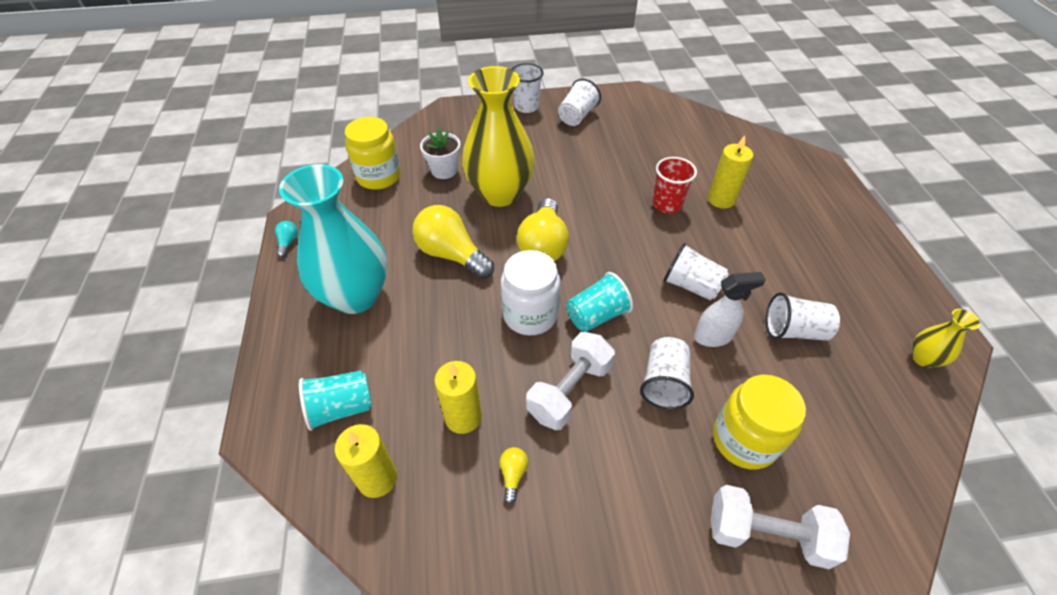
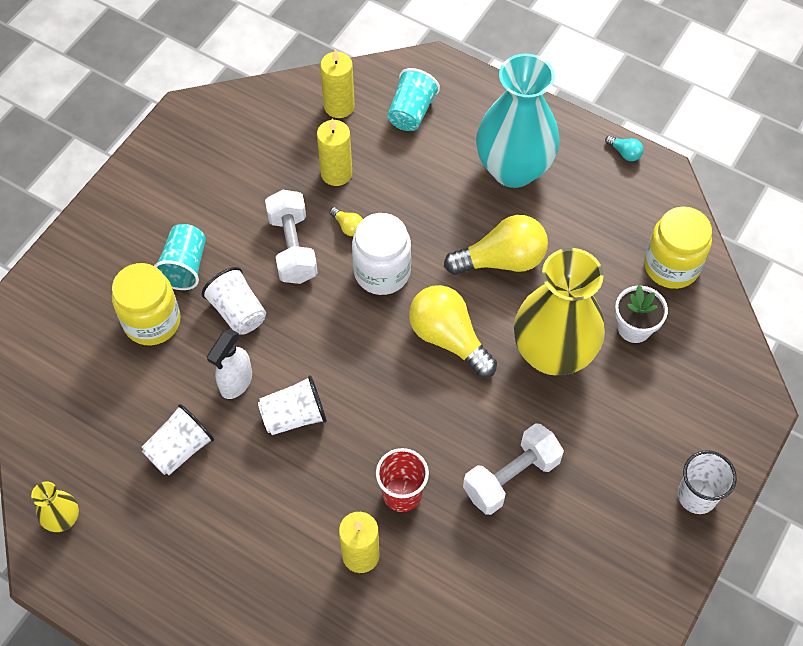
camera: 130 degrees right, 10 degrees up
(513, 475) = (269, 174): yellow light bulb -> yellow light bulb (348, 226)
(577, 116) = (630, 538): white cup -> none
(596, 315) = (336, 317): turquoise cup -> turquoise cup (184, 266)
(766, 534) = (97, 276): white dumbbell -> white dumbbell (511, 477)

